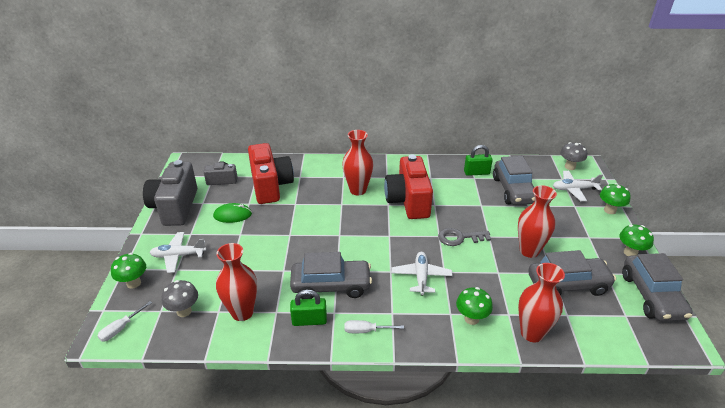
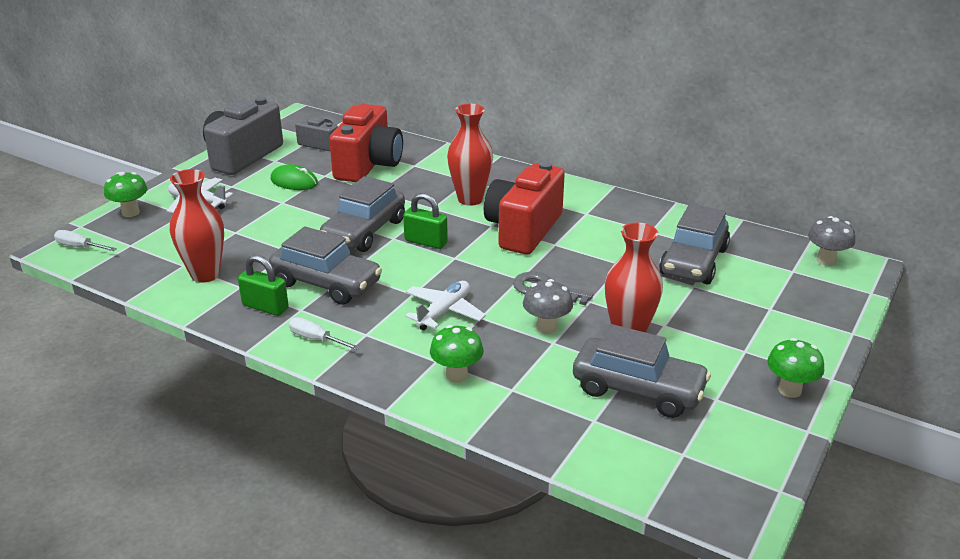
camera: 30 degrees right, 5 degrees down
(121, 328) = (79, 247): white screwdriver -> white screwdriver turned 45 degrees clockwise
(184, 311) = (151, 253): grey mushroom -> grey mushroom (546, 327)
(476, 172) = (662, 226): green padlock -> green padlock (426, 242)
(532, 333) = (518, 419): red vase -> none
(574, 189) = (796, 289): white plane -> none
(610, 210) = (824, 331): green mushroom -> none
(652, 296) = (756, 449): grey car -> grey car (364, 231)

